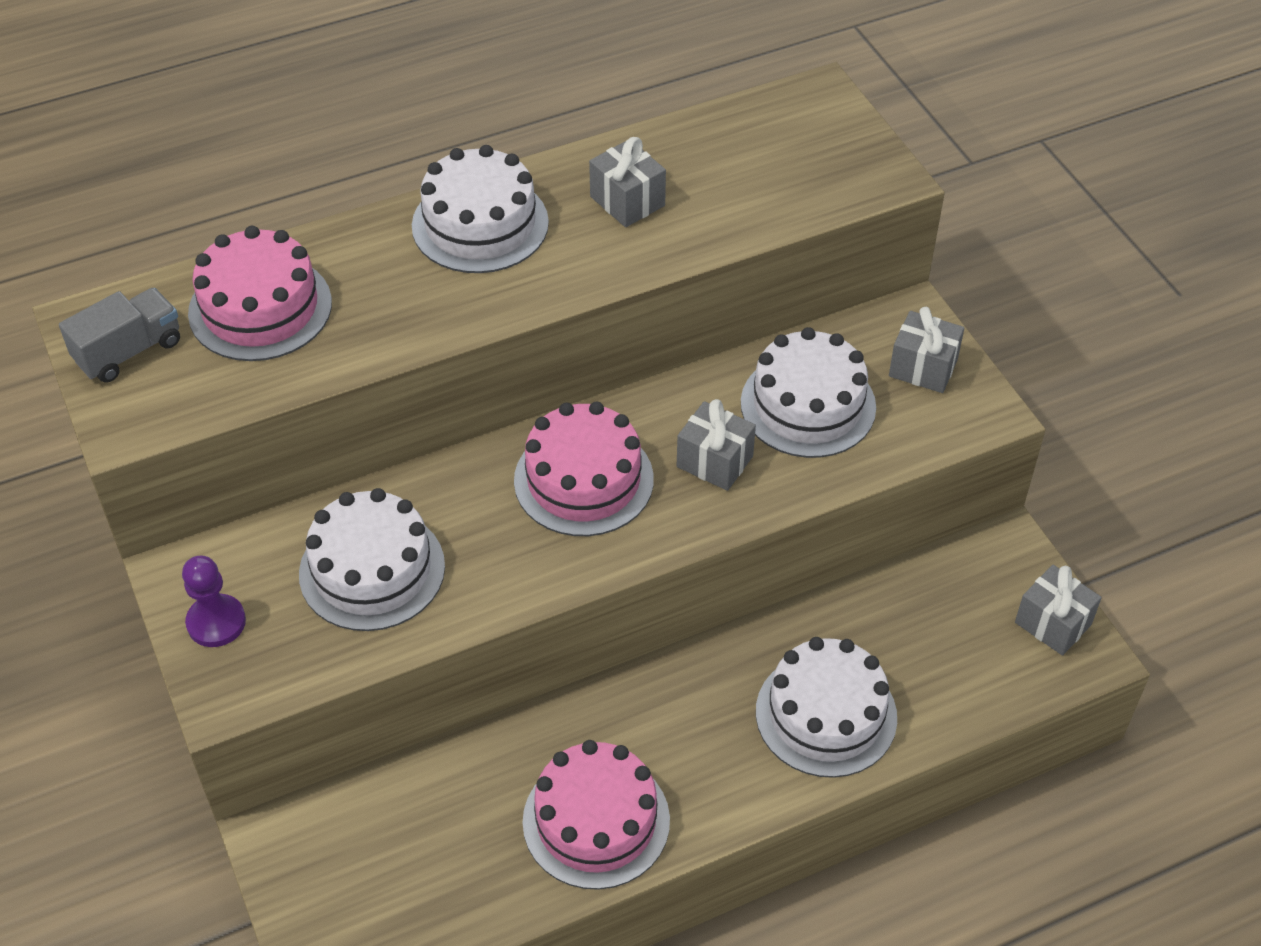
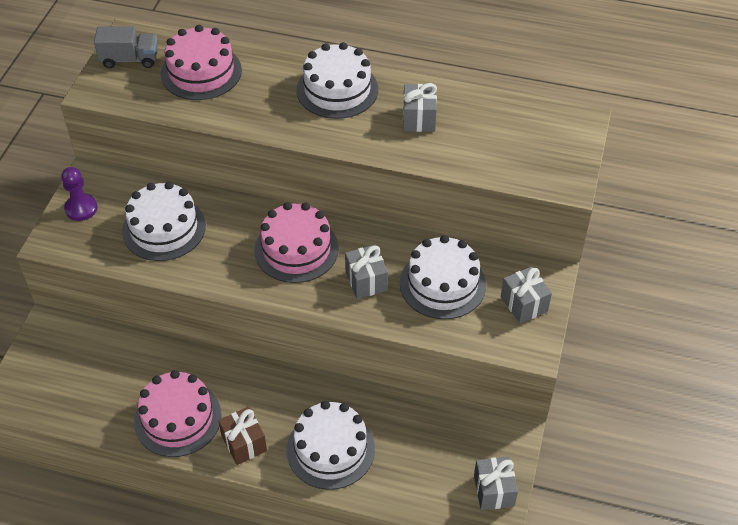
camera: 40 degrees right, 0 degrees up
(715, 787) = (244, 443): none -> brown gift

